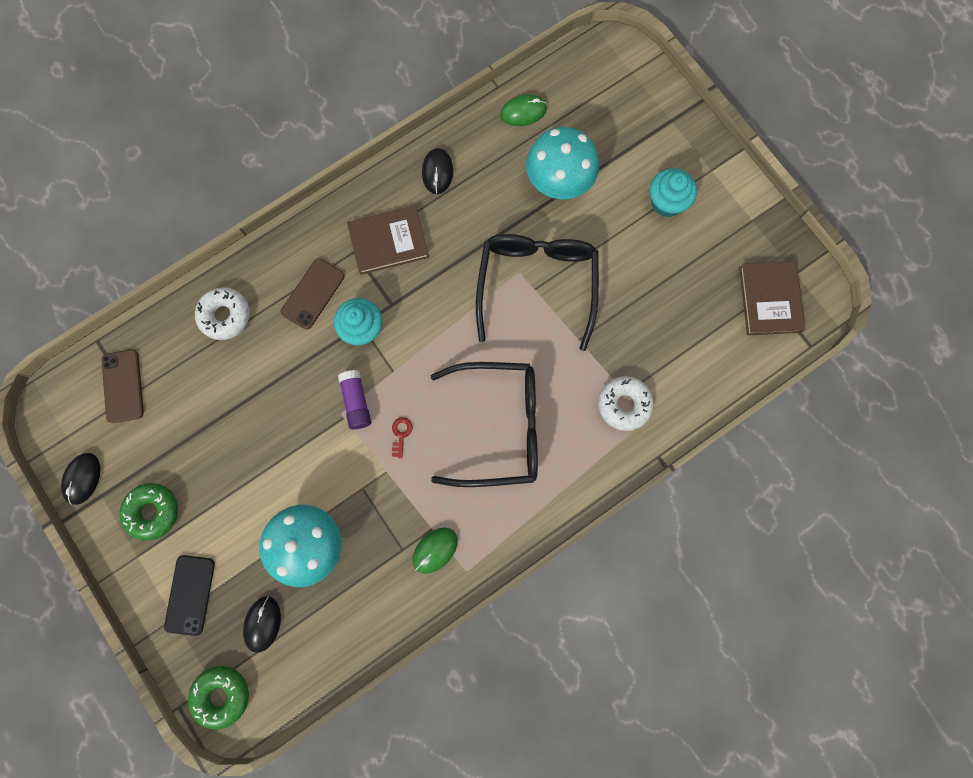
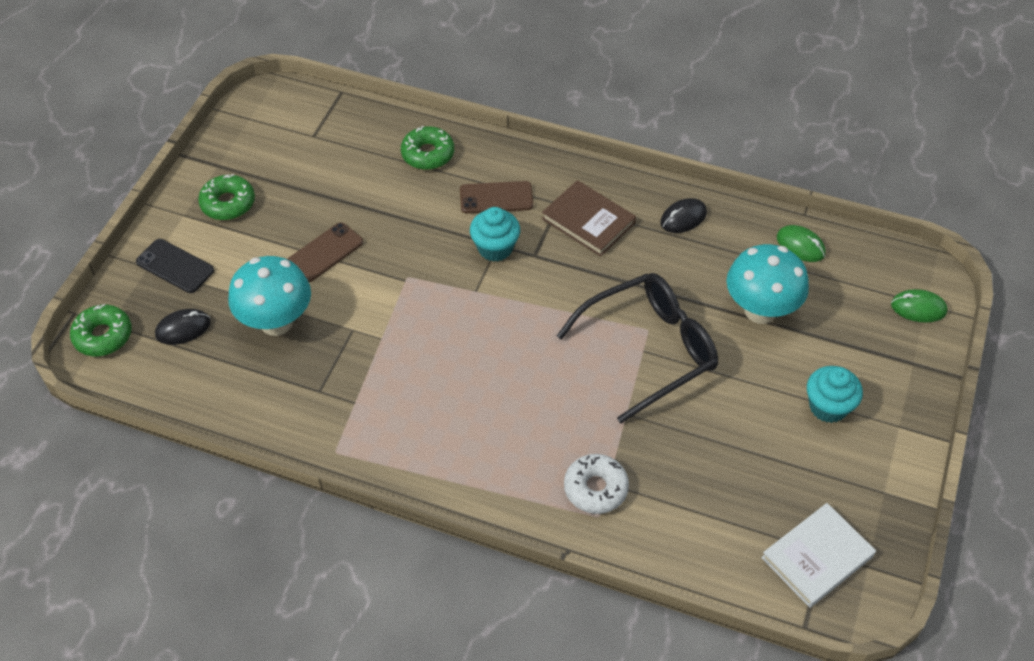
camera: 55 degrees right, 25 degrees down
(82, 478) = (223, 146): black mouse -> none
(123, 386) = (317, 127): brown phone -> brown phone (325, 252)
(190, 594) = (175, 266): black phone -> black phone turned 60 degrees clockwise
(225, 316) = (428, 154): white donut -> green donut
(356, 402) = (427, 281): purple glue stick -> none
(401, 434) = (423, 329): red key -> none
(435, 550) = (336, 416): green mouse -> green mouse (918, 308)
(498, 426) = (490, 398): black glasses -> none
(769, 299) = (817, 557): brown book -> white book

